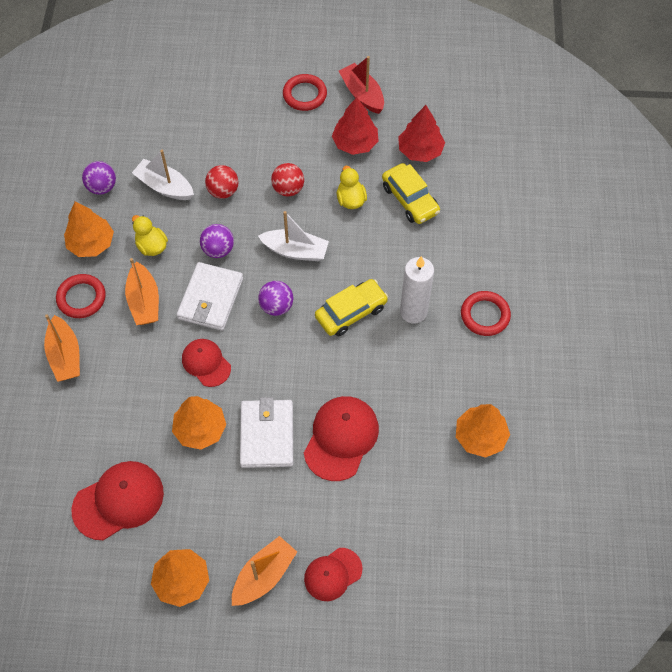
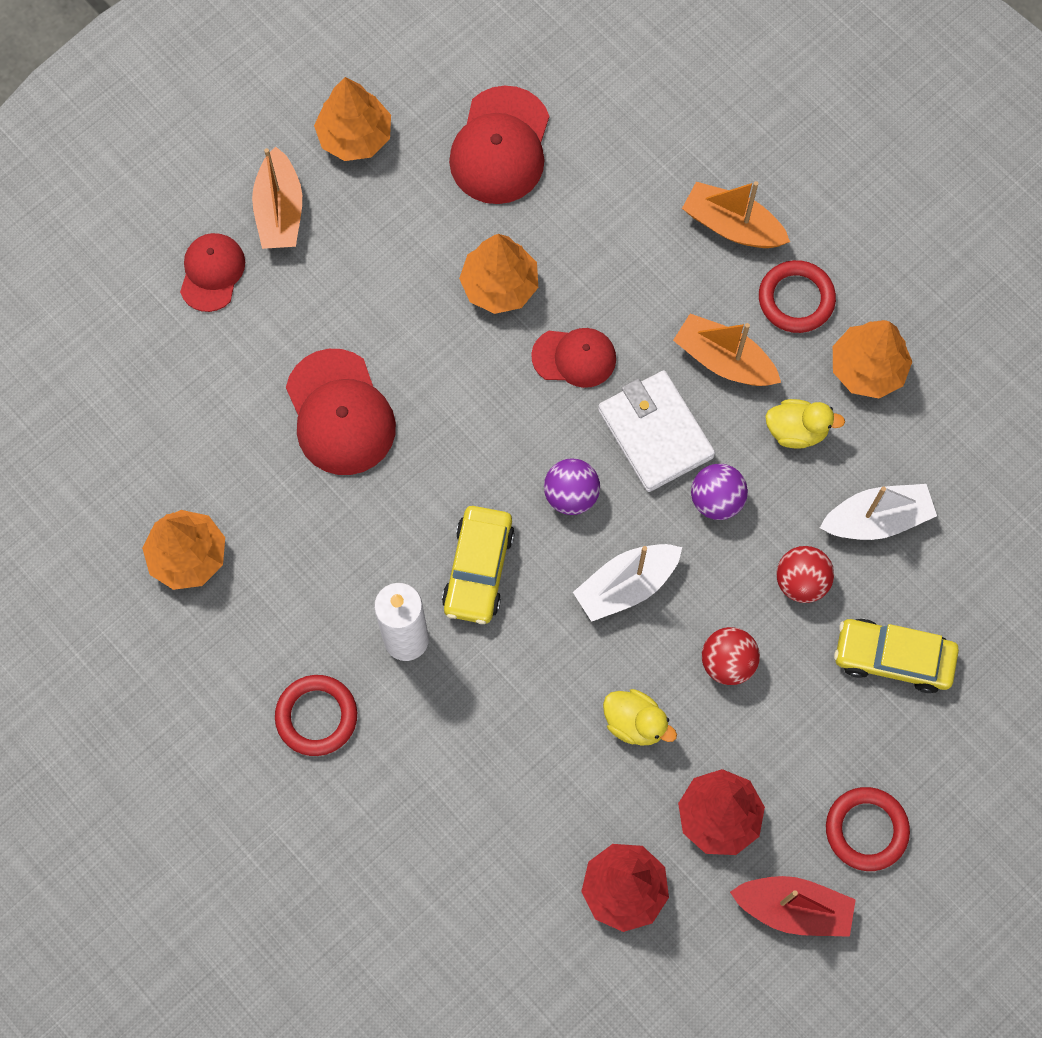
camera: 135 degrees right, 10 degrees up
(102, 187) = (946, 446): purple ball -> none
(267, 435) = (423, 343): white wallet -> none
(410, 199) = (562, 797): yellow car -> yellow car (893, 658)

